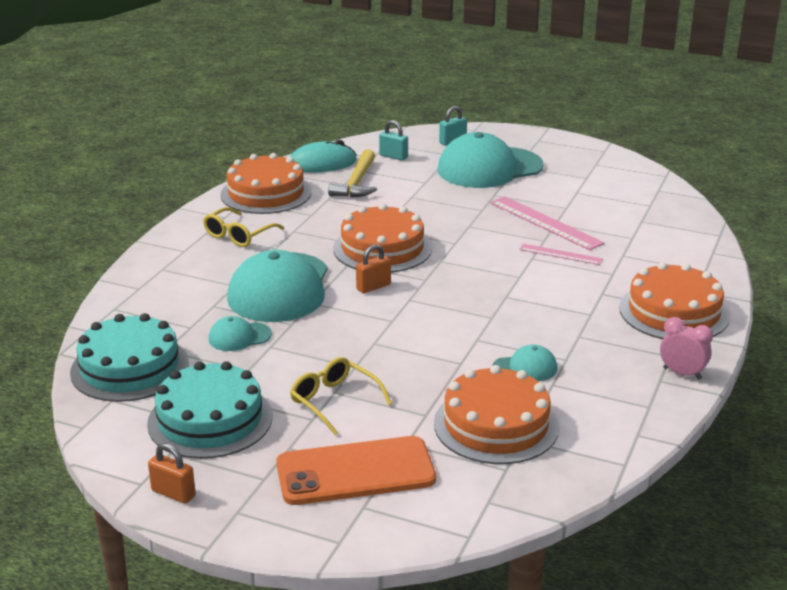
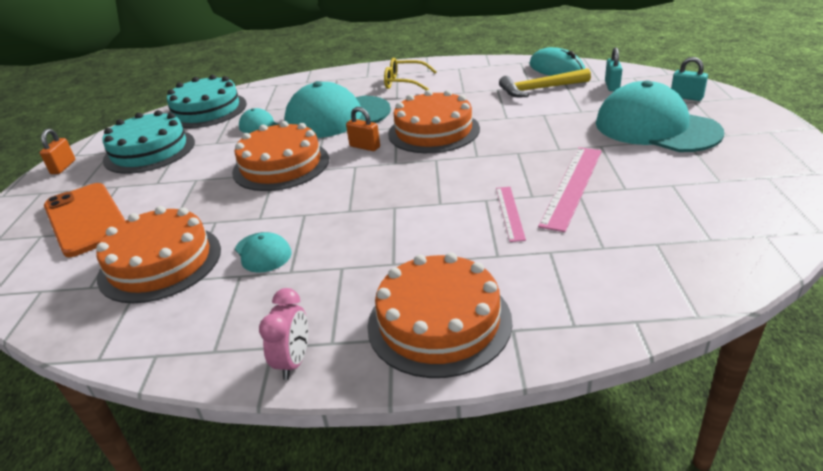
camera: 70 degrees right, 5 degrees up
(266, 193) = (480, 69): orange cake -> orange cake (281, 165)
(334, 401) = (182, 183): yellow glasses -> none

